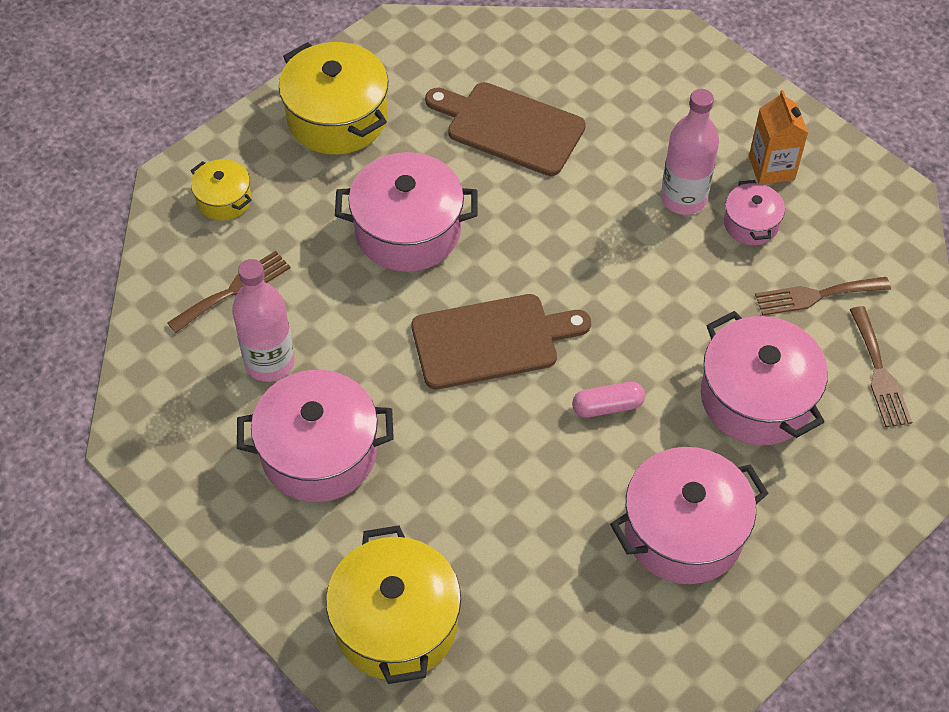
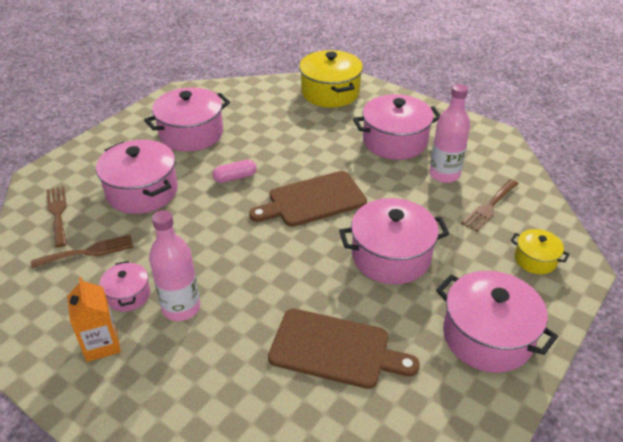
camera: 170 degrees right, 15 degrees down
(337, 117) = (487, 336): yellow pot -> pink pot

